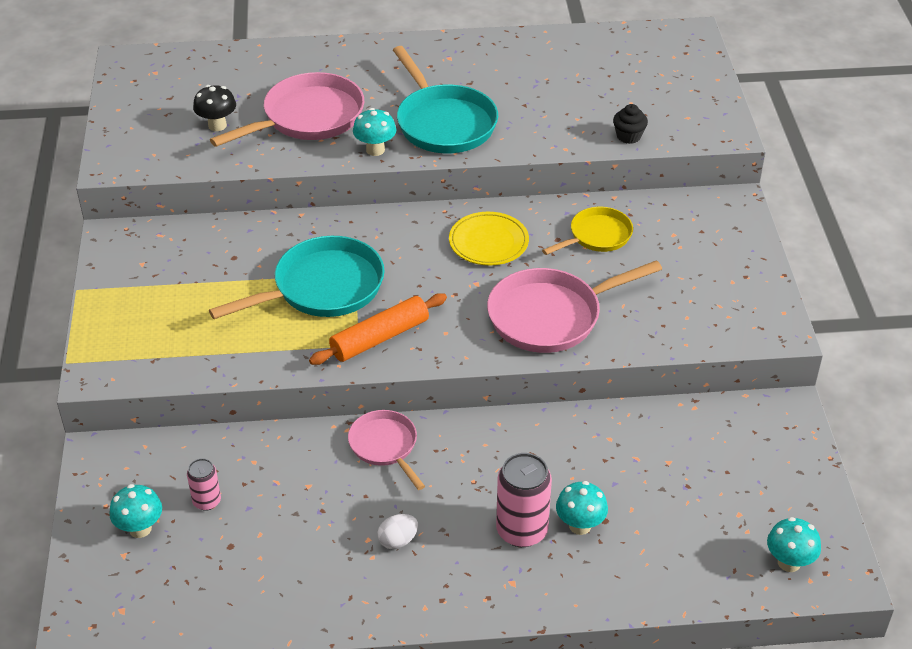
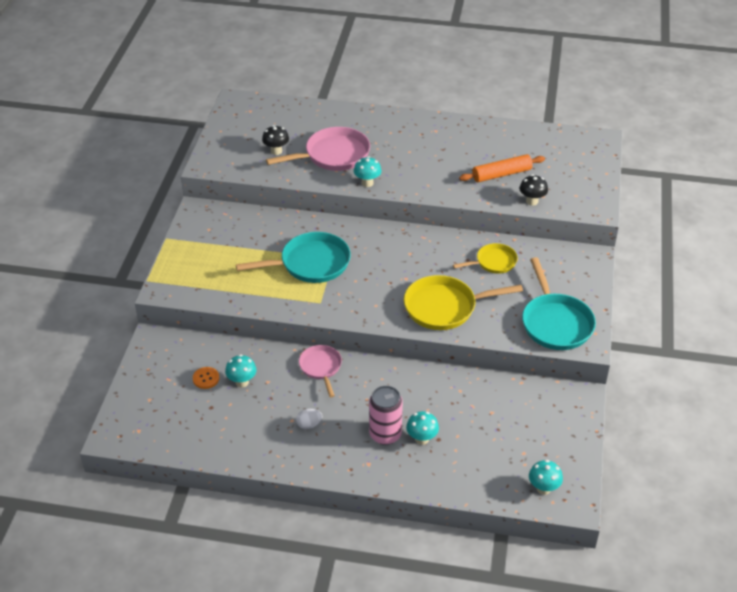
camera: 15 degrees right, 0 degrees up
(140, 529) = (163, 386): turquoise mushroom -> turquoise mushroom (242, 382)
(207, 501) = (206, 378): pink can -> orange button
(380, 338) = (334, 301): orange rolling pin -> orange rolling pin (501, 174)
(443, 122) = (416, 172): turquoise pan -> turquoise pan (555, 322)
(488, 242) = (423, 254): yellow plate -> none
(551, 316) = (445, 307): pink pan -> yellow pan
(628, 136) = (532, 201): black cupcake -> black mushroom

